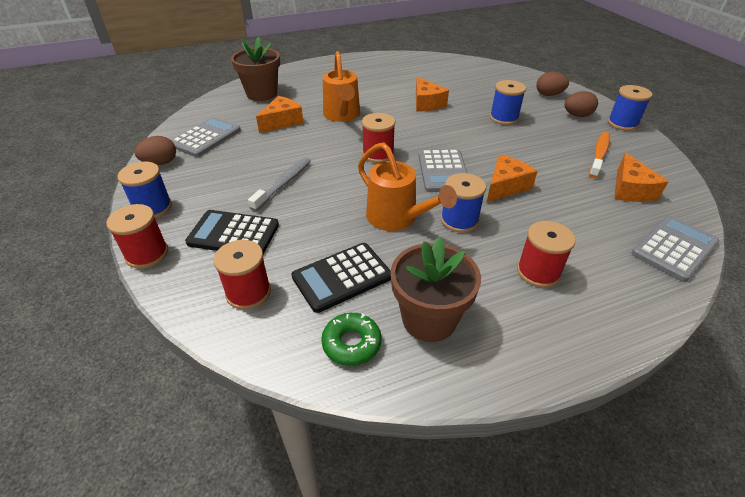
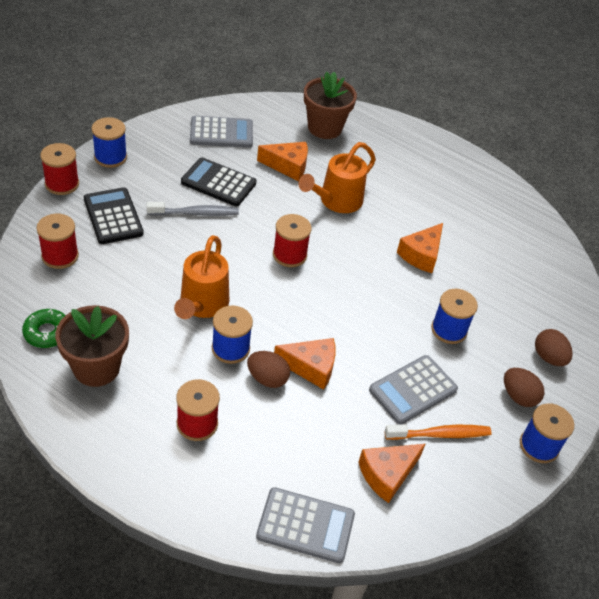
camera: 50 degrees right, 5 degrees up
(160, 163) = (166, 128): brown egg -> brown egg (267, 378)
(342, 277) = (108, 300): black calculator -> black calculator (218, 183)
(443, 171) = (299, 312): grey calculator -> grey calculator (413, 390)

